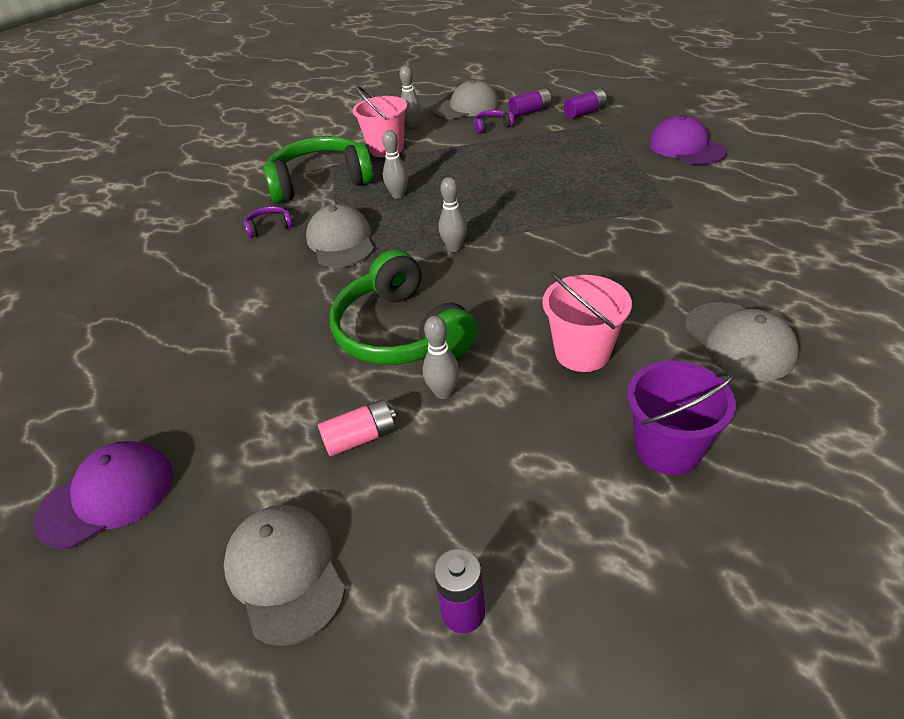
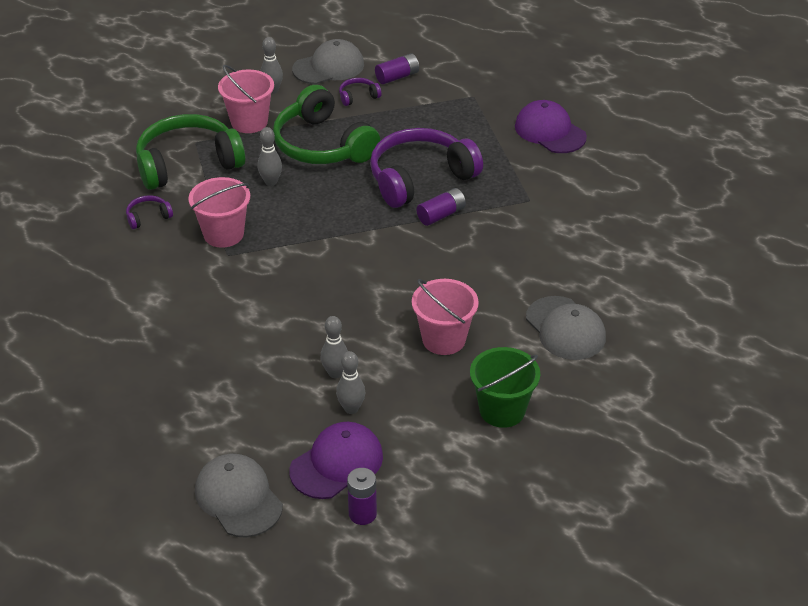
camera: 10 degrees left, 0 degrees up
(107, 496) = (87, 456): purple cap -> purple cap (337, 463)
(341, 241) = (223, 234): grey cap -> pink bucket
(360, 438) = (275, 408): pink battery -> none
(401, 332) = (294, 323): green headphones -> green headphones (322, 145)
(454, 247) = (332, 241): grey bowling pin -> grey bowling pin (351, 408)
(552, 189) = (420, 178): none -> purple headphones
(584, 113) = (454, 81): purple battery -> purple battery (441, 215)
(668, 449) = (502, 410): purple bucket -> green bucket

